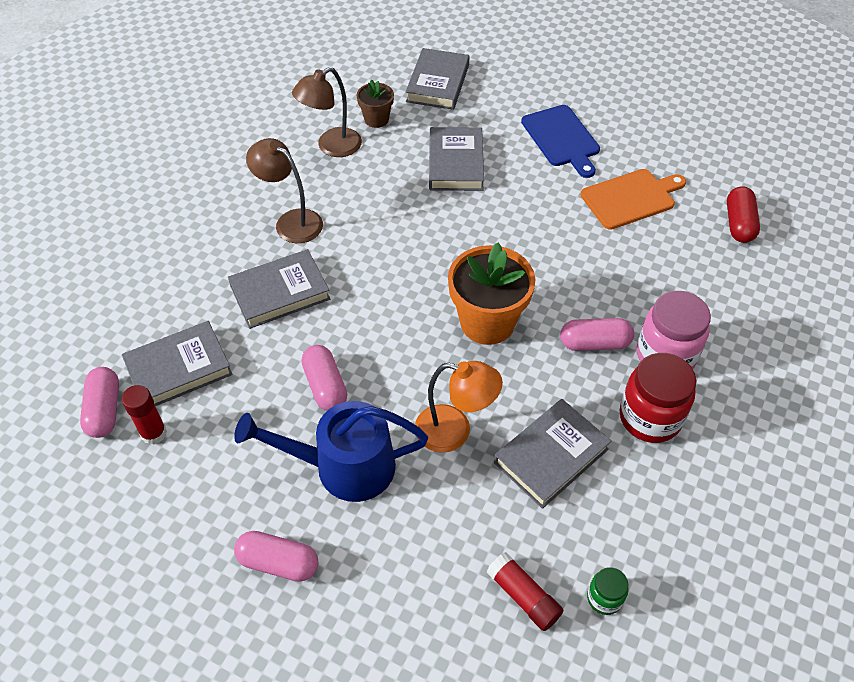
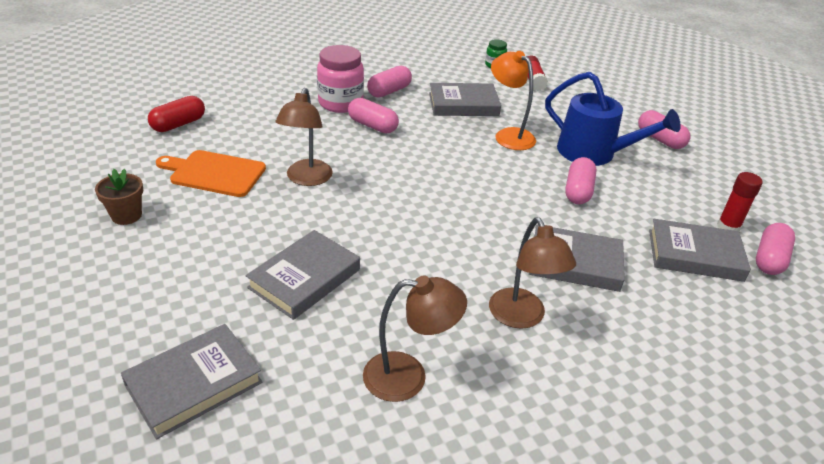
camera: 145 degrees left, 15 degrees down
(376, 119) = (322, 380): brown flower pot -> brown flower pot (126, 215)
(487, 322) = (427, 166): orange flower pot -> none
(561, 238) = (306, 179): none -> brown lamp
(562, 138) = (181, 242): blue cutting board -> none
(650, 417) = (389, 91): red jar -> pink capsule

